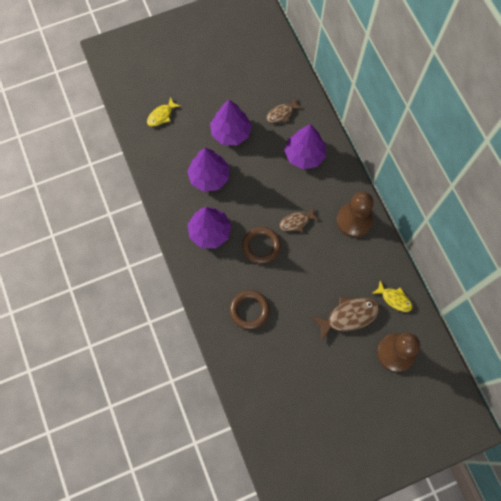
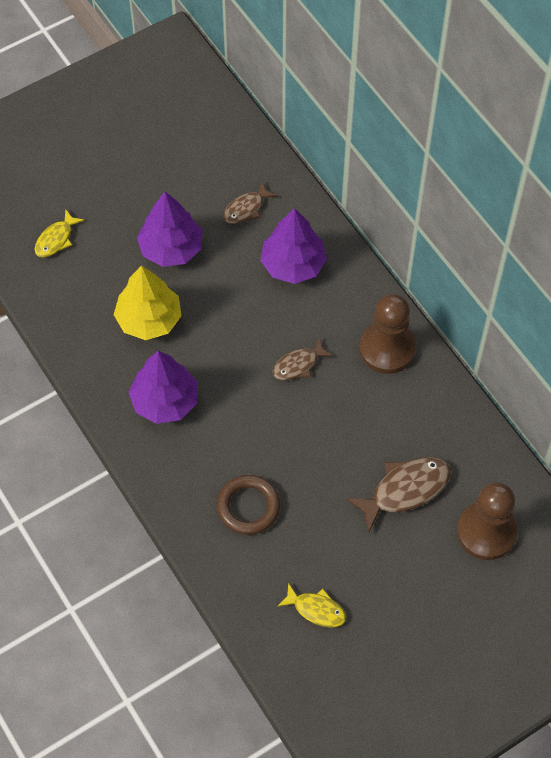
camera: 10 degrees left, 10 degrees down
(209, 177) = (149, 319): purple tree -> yellow tree
(261, 246) = (249, 409): brown ring -> none
(394, 299) = (470, 453): yellow fish -> yellow fish (316, 609)

